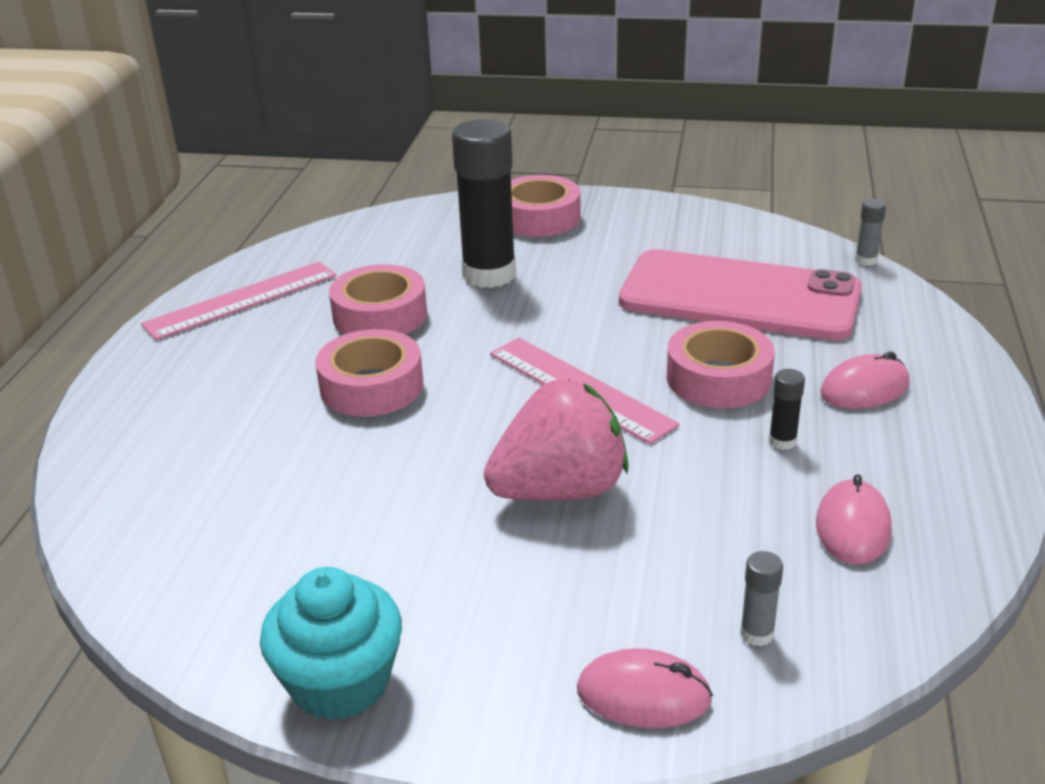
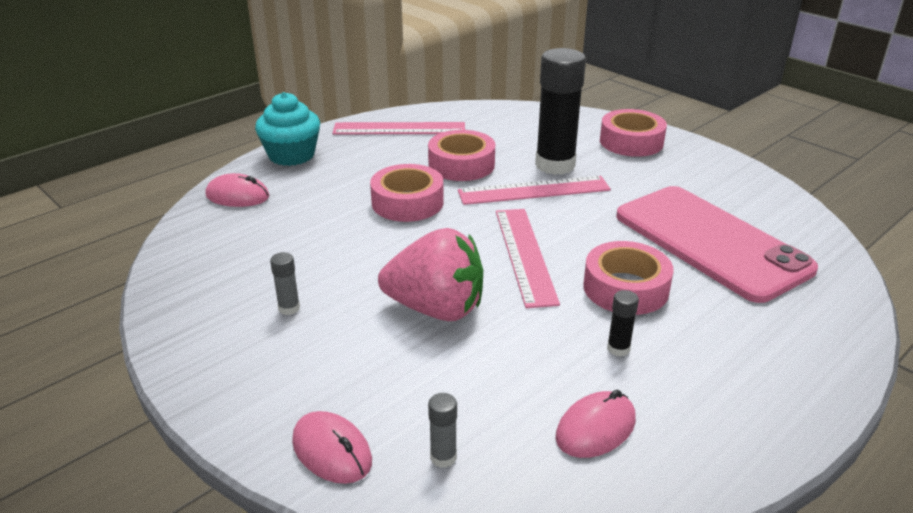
camera: 35 degrees right, 0 degrees up
(340, 682) = (198, 350): turquoise cupcake -> turquoise cupcake (291, 155)
(502, 313) = (534, 190): none -> pink ruler
(864, 389) = (728, 343): pink mouse -> pink mouse (237, 196)
(866, 260) = (849, 256): grey glue stick -> grey glue stick (289, 308)

